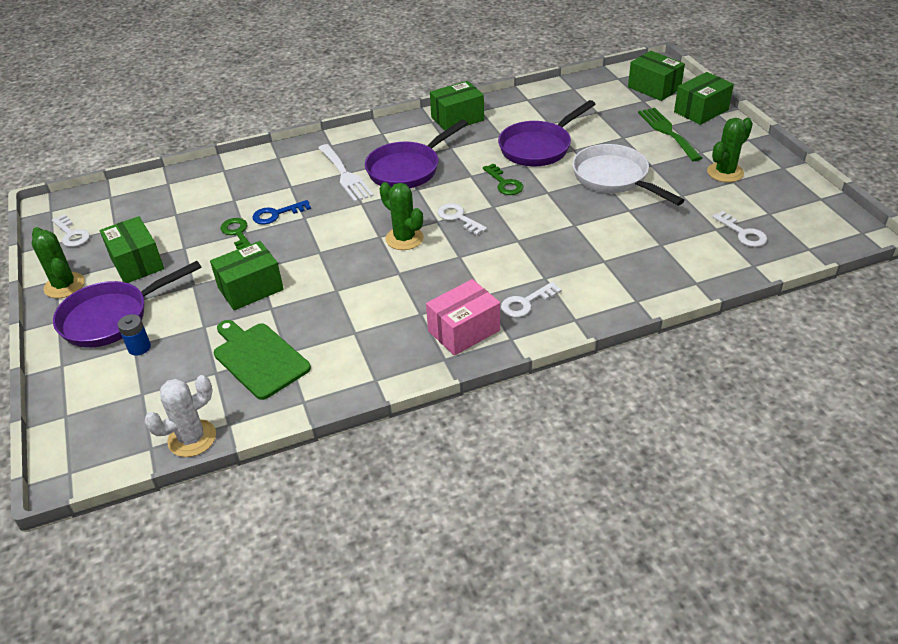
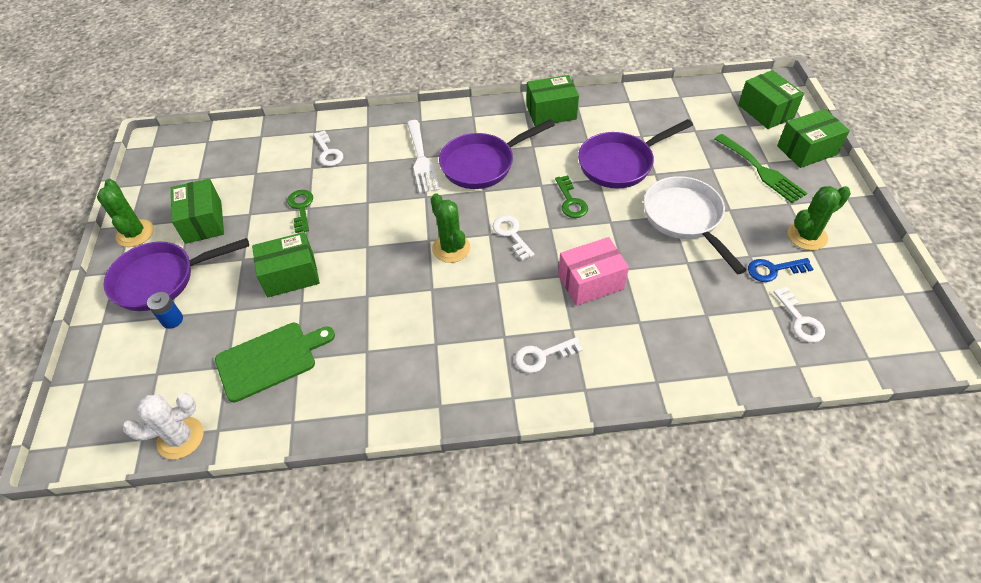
camera: 15 degrees right, 10 degrees up
(71, 234) = (161, 177): white key -> white key (328, 152)
(259, 358) = (270, 360): green cutting board -> green cutting board turned 90 degrees clockwise
(277, 214) = (343, 193): blue key -> blue key (773, 270)
(464, 331) = (470, 375): pink box -> pink box (591, 282)
(667, 132) = (761, 170): green fork -> green fork turned 150 degrees clockwise

